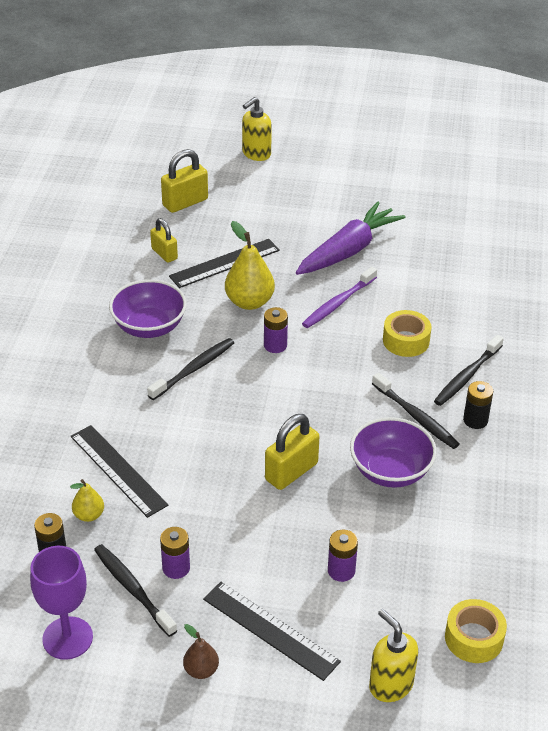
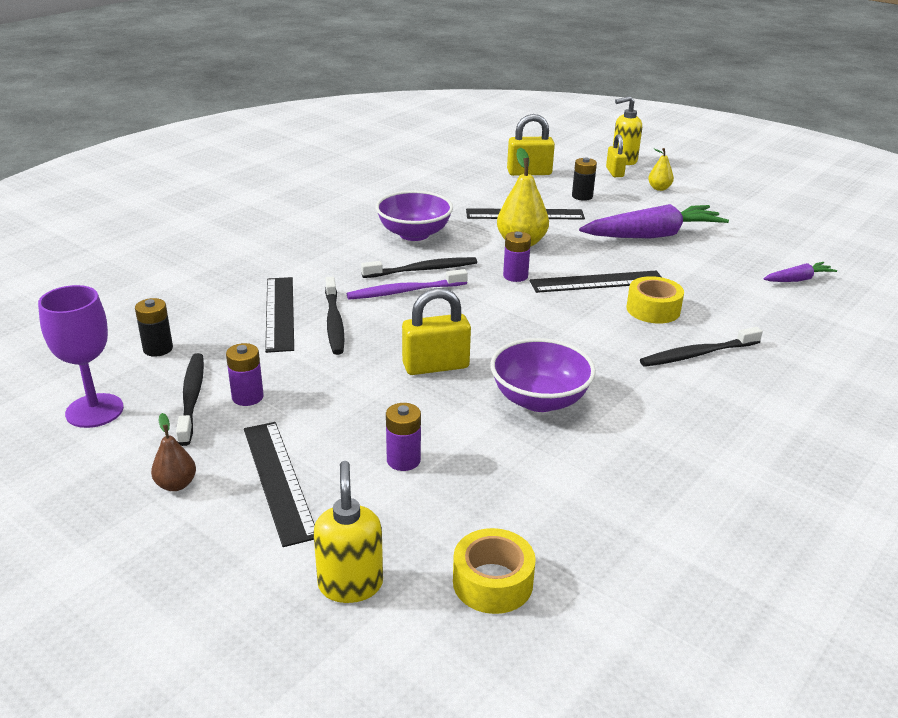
camera: 30 degrees right, 10 degrees down
(89, 515) = (219, 334): yellow pear -> yellow pear (659, 188)
(164, 254) = (477, 196): yellow padlock -> yellow padlock (614, 172)
(338, 303) = (607, 266): purple toothbrush -> purple toothbrush (405, 291)
(344, 326) = (597, 282): none -> black ruler
(416, 416) = (609, 367): black toothbrush -> black toothbrush (334, 322)
(475, 420) = (675, 391): black battery -> black battery (582, 196)
(487, 262) = (798, 279): none -> purple carrot

